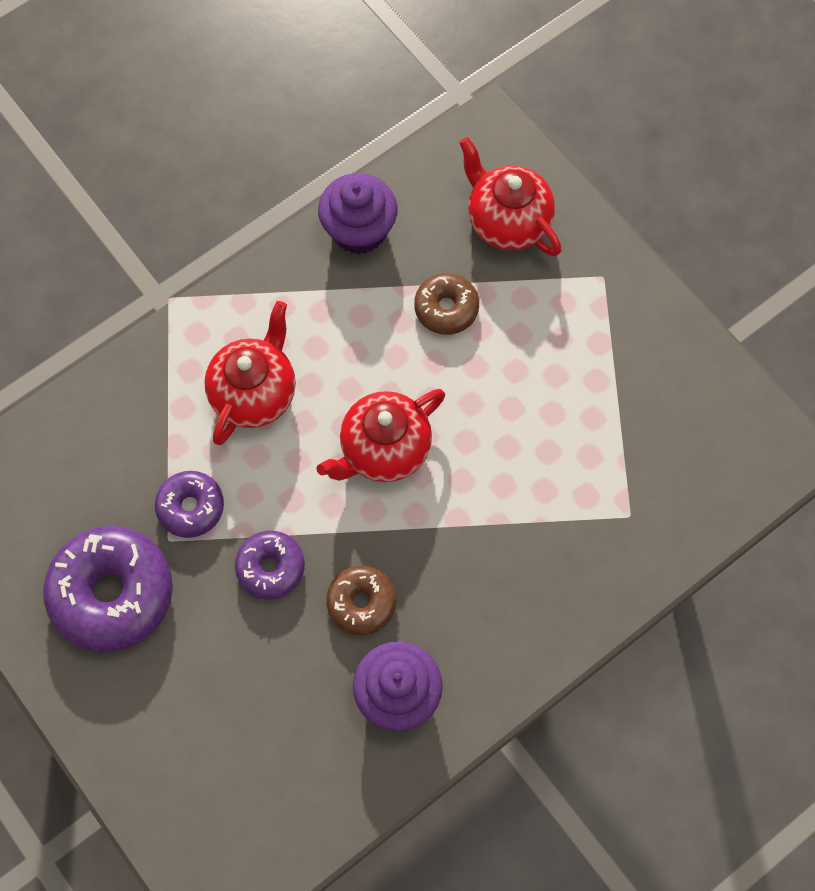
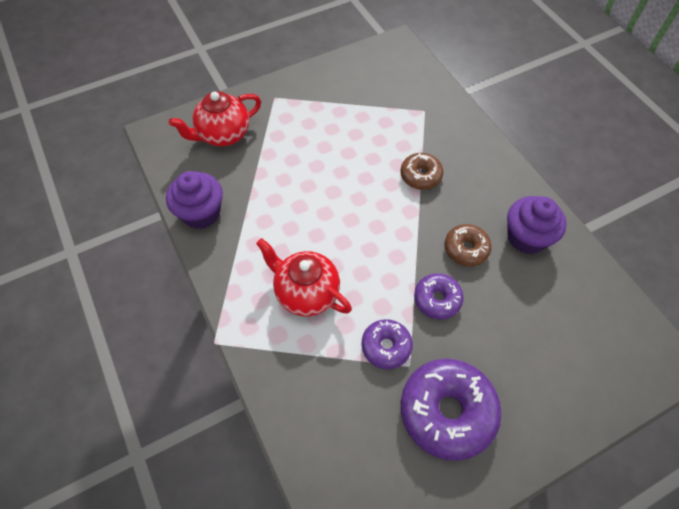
camera: 80 degrees left, 10 degrees down
(384, 450) = (363, 222): red teapot -> none
(446, 308) = (273, 174): brown donut -> brown donut (420, 176)

